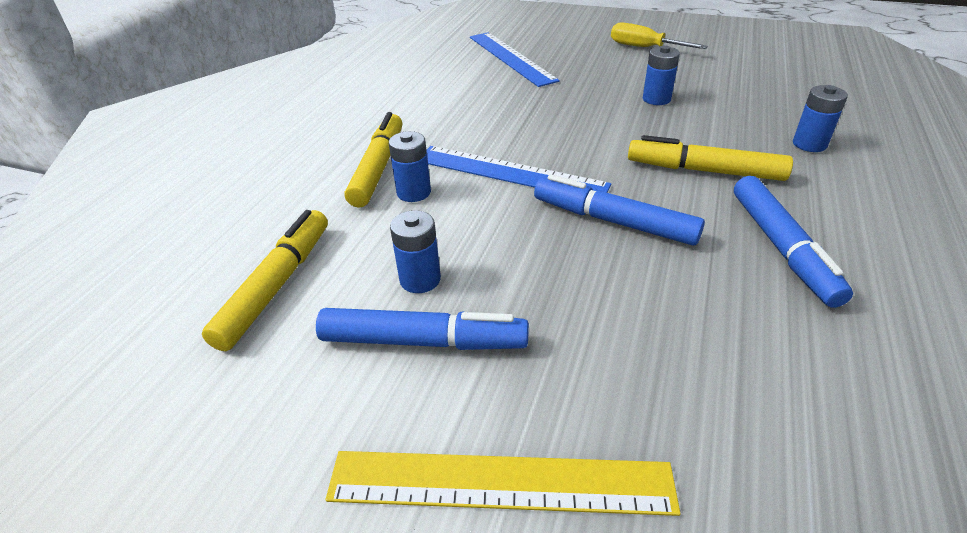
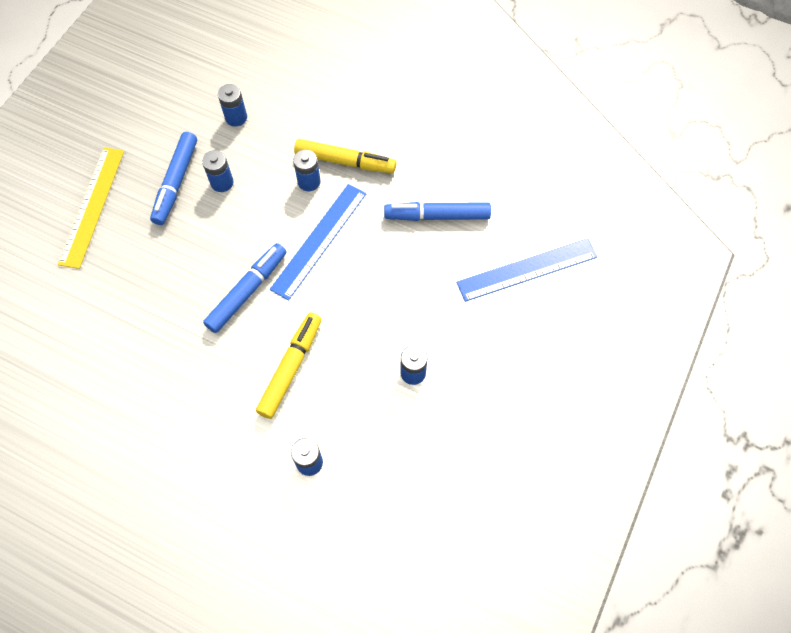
camera: 95 degrees right, 25 degrees up
(277, 285) = (236, 117): yellow marker -> blue battery
(644, 48) = (534, 400): yellow screwdriver -> none
(781, 248) = (195, 379): blue marker -> blue marker (437, 216)

